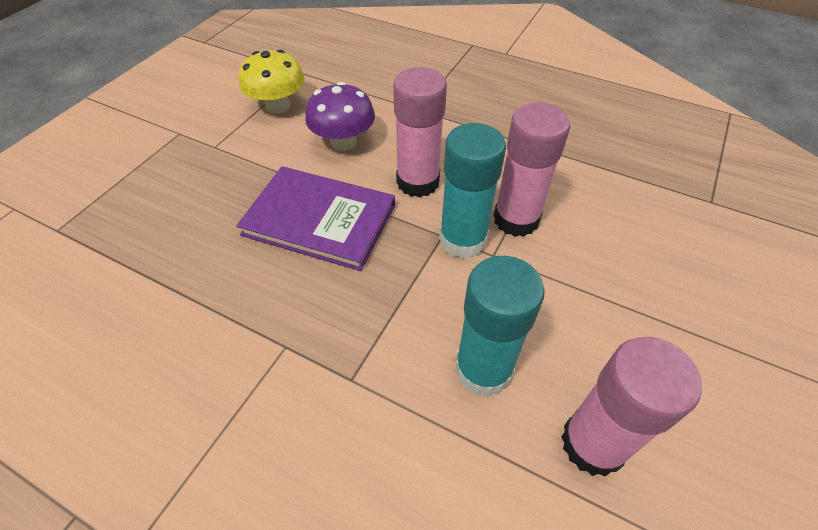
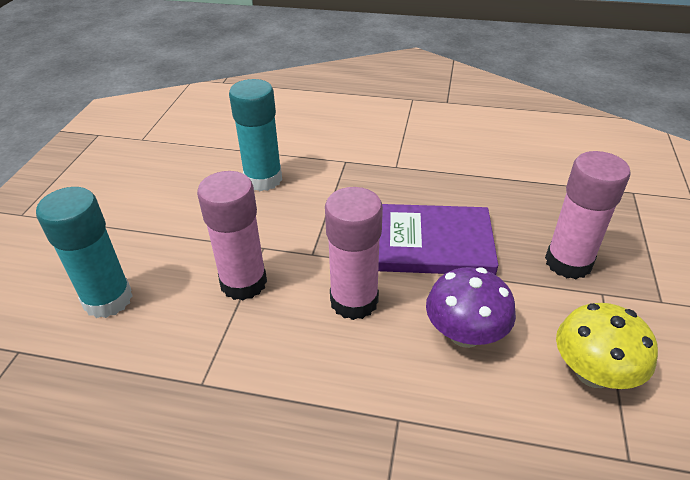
camera: 165 degrees right, 10 degrees down
(462, 240) = (292, 253): turquoise glue stick -> turquoise glue stick (108, 299)
(592, 444) = (196, 163): pink glue stick -> pink glue stick (568, 262)

